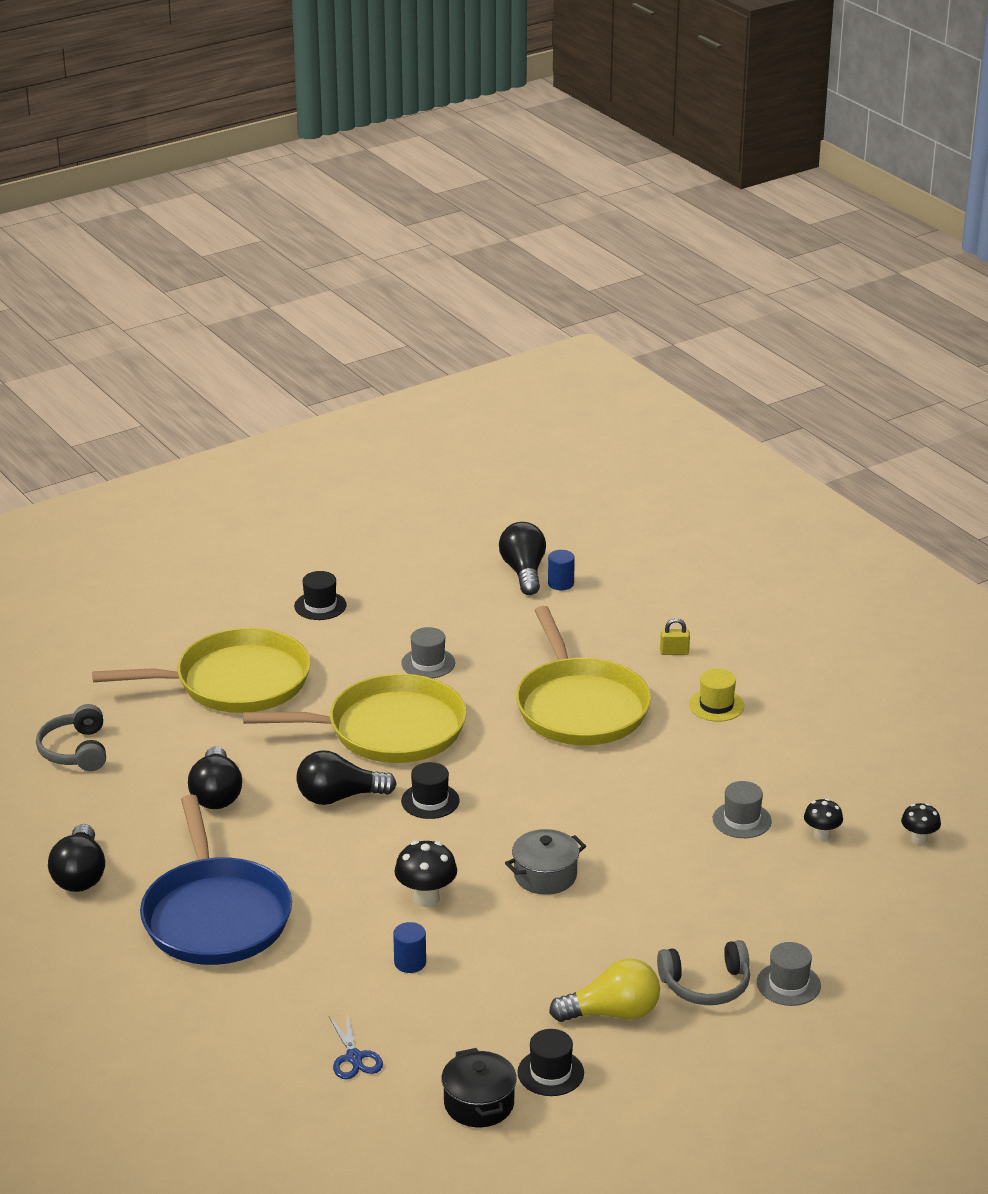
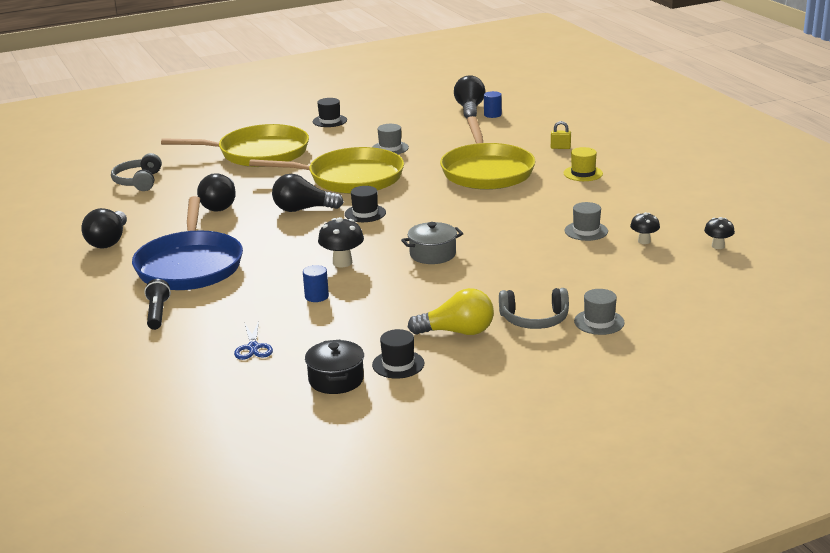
camera: 10 degrees right, 5 degrees down
(203, 1006) = (157, 313): none -> black flashlight

